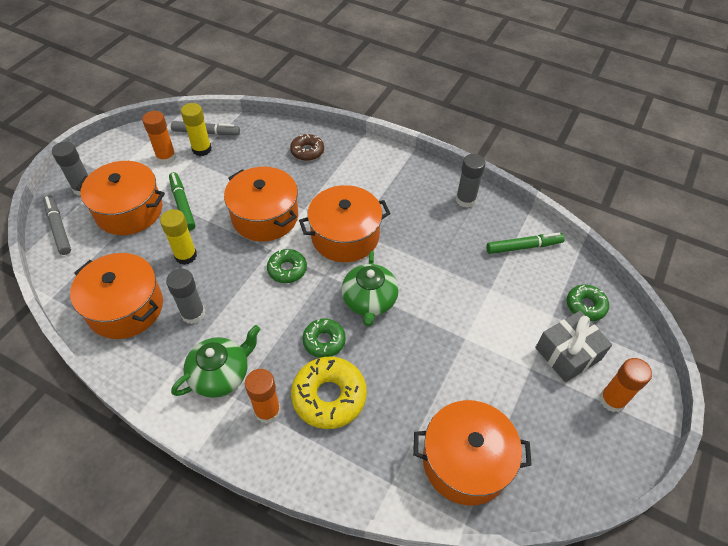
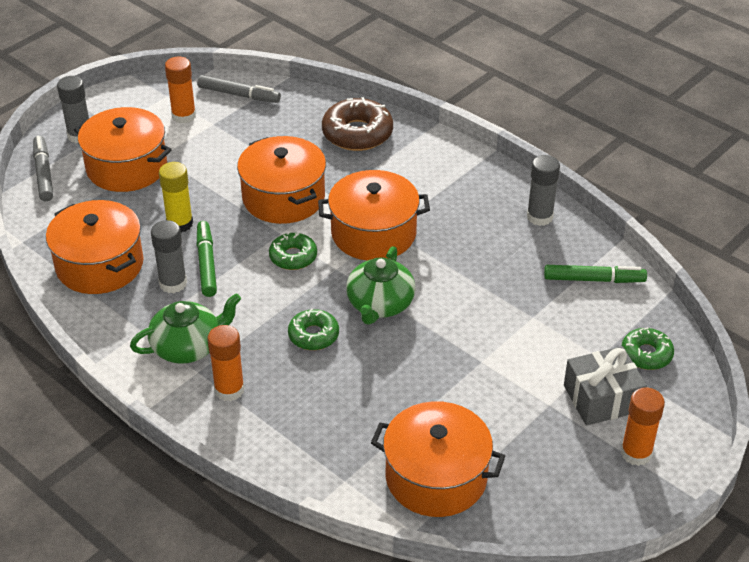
camera: 15 degrees right, 10 degrees down
(182, 204) = (190, 170): green marker -> green marker (206, 263)
(202, 149) = (228, 113): yellow glue stick -> none
(307, 151) = (357, 133): brown donut -> brown donut, size x1.64
(329, 396) = (302, 389): yellow donut -> none

